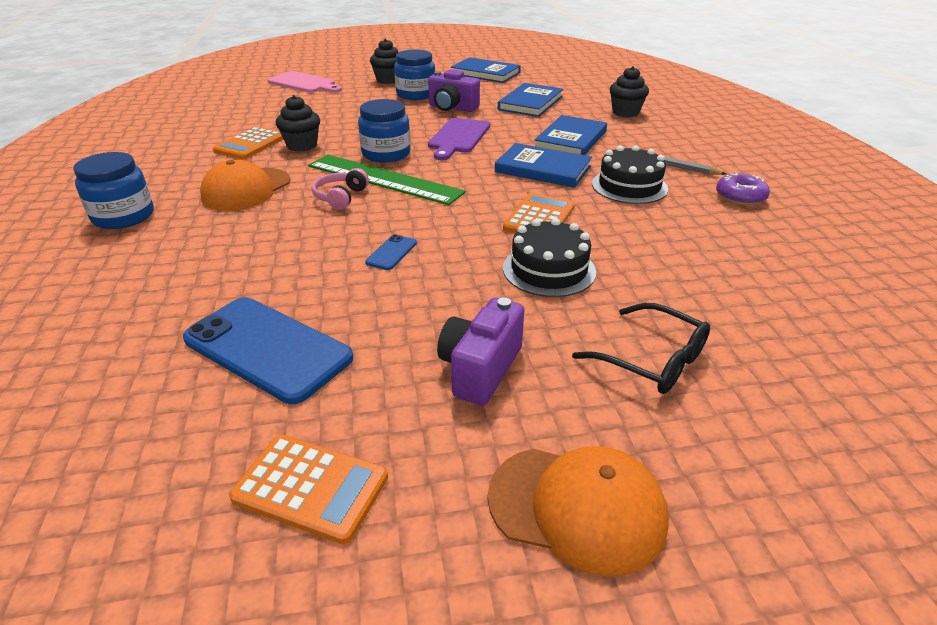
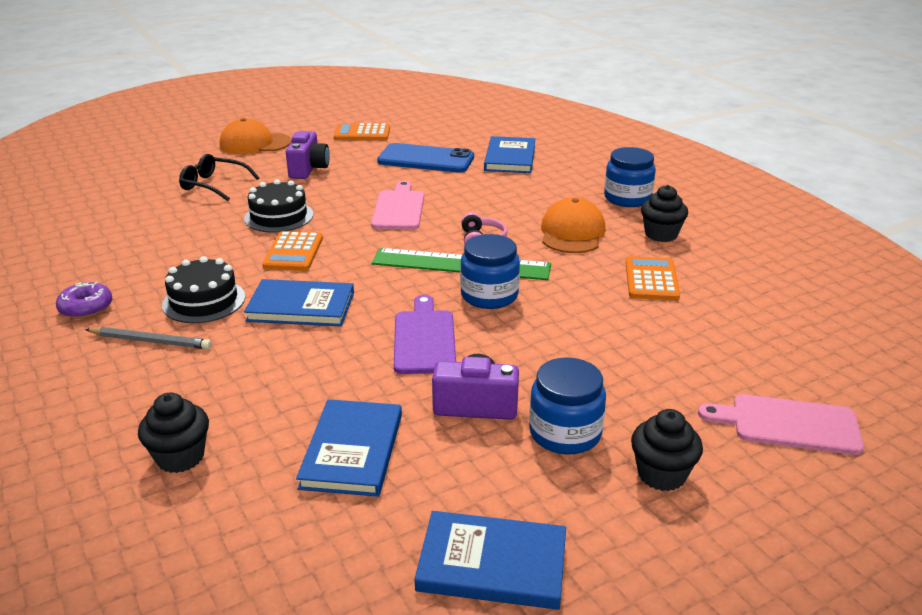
camera: 160 degrees right, 5 degrees down
(302, 145) = (594, 289): black cupcake -> black cupcake (661, 234)
(391, 253) = (399, 208): blue phone -> pink cutting board
(570, 140) = (272, 364): blue book -> blue book (510, 158)

